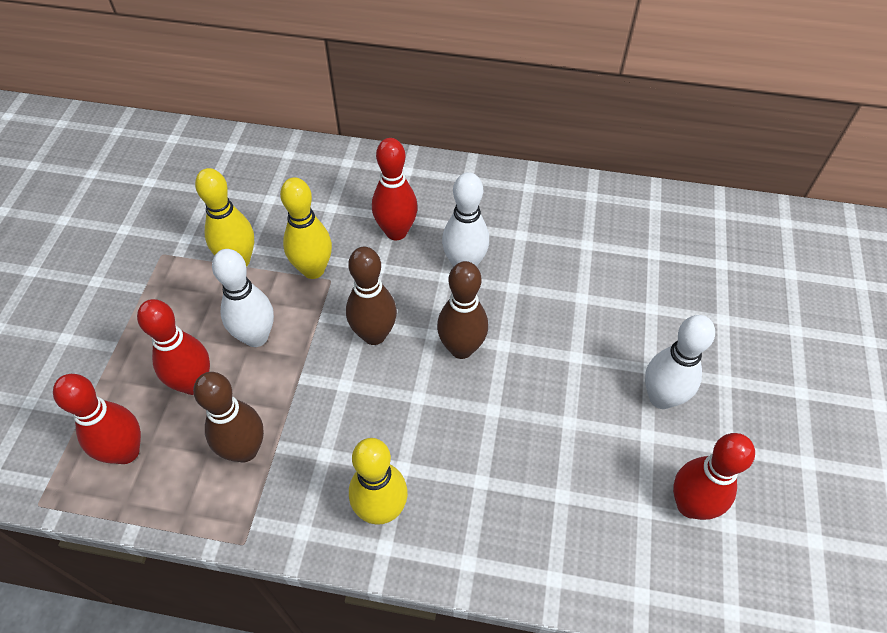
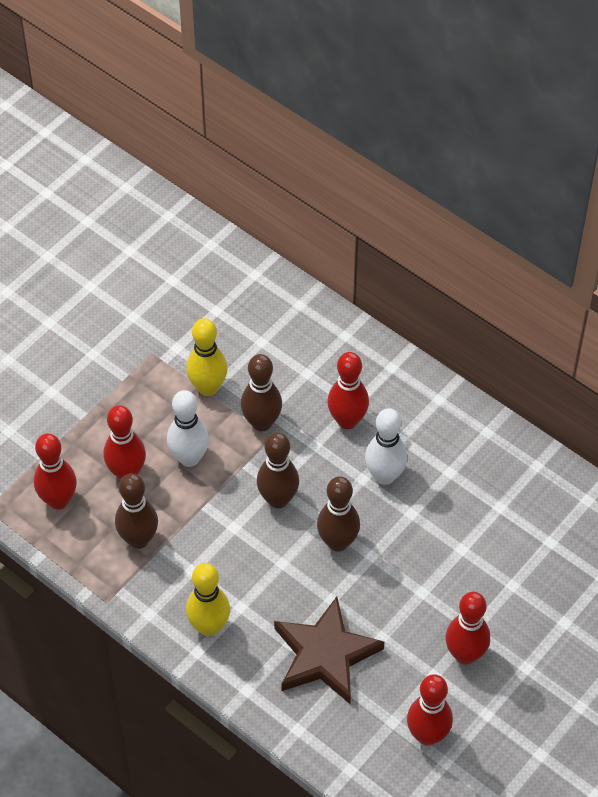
camera: 30 degrees right, 0 degrees up
(313, 270) = (261, 423): yellow bowling pin -> brown bowling pin
(526, 473) = (325, 655): none -> brown star
(661, 398) = (465, 654): white bowling pin -> red bowling pin

